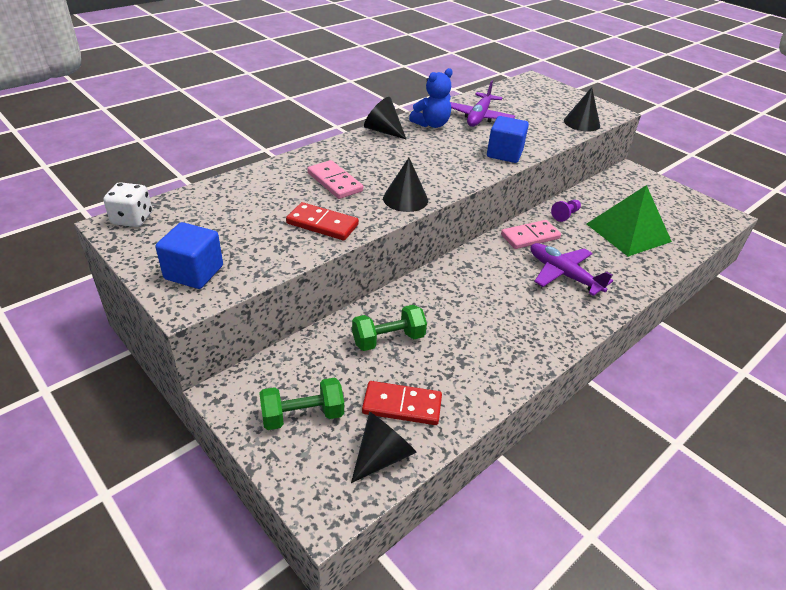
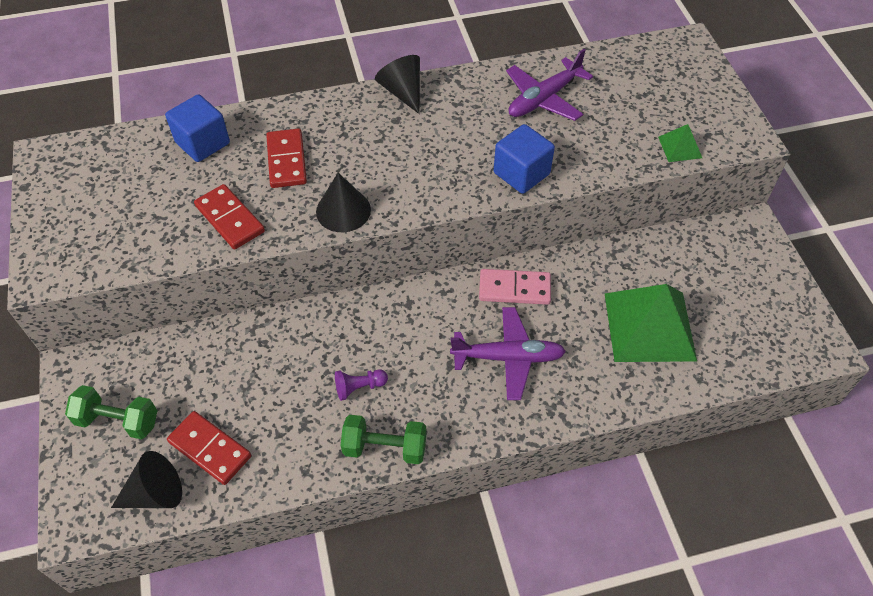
camera: 30 degrees right, 15 degrees up
(132, 219) = (63, 152): white dice -> none
(194, 272) = (72, 242): blue cube -> blue cube (203, 143)
(335, 182) = (287, 160): pink domino -> red domino
(388, 339) = (252, 368): green dumbbell -> green dumbbell (385, 447)
(431, 124) = (471, 96): blue teddy bear -> none
(563, 274) = (508, 358): purple plane -> purple plane turned 105 degrees clockwise
(565, 215) = (589, 271): purple pawn -> purple pawn (359, 387)
(581, 123) = (680, 147): black cone -> green pyramid

